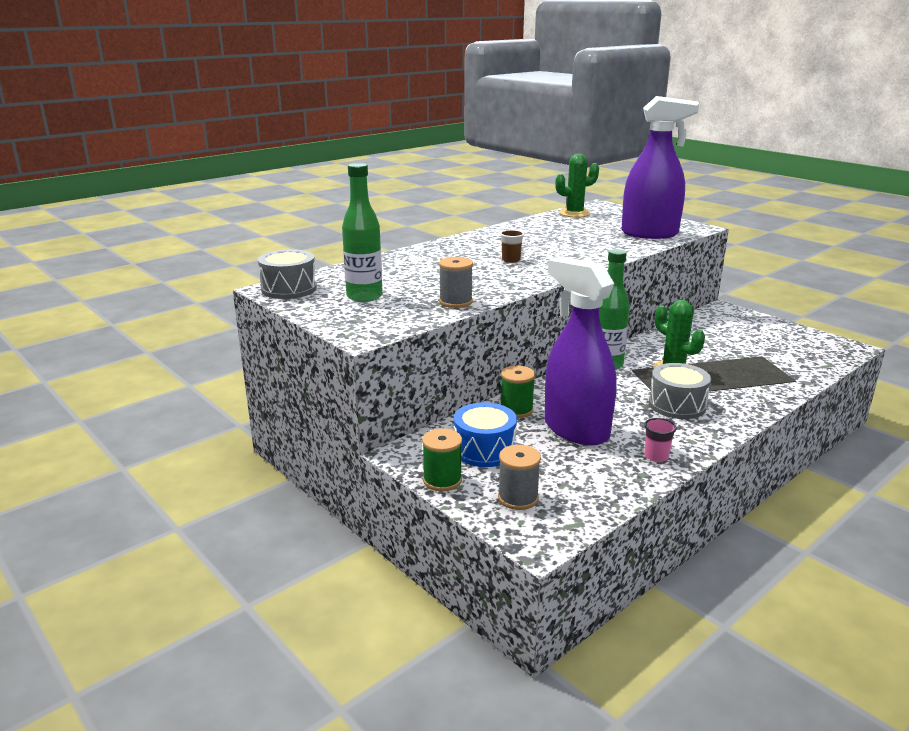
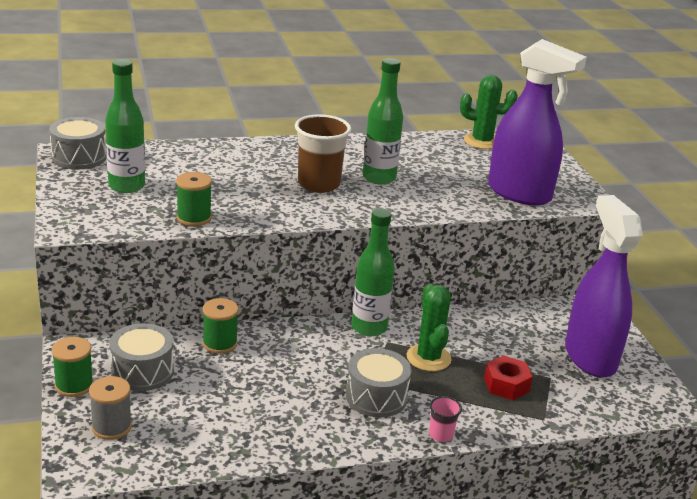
camera: 25 degrees right, 5 degrees up
(455, 302) = (194, 218): grey spool -> green spool
(484, 450) = (142, 371): blue drum -> grey drum
(511, 260) = (319, 184): brown cup -> brown cup, size x2.07
(545, 247) = (379, 178): none -> green bottle
(575, 430) = (245, 384): purple spray bottle -> purple spray bottle (590, 357)
(656, 456) = (280, 439): pink cup -> pink cup (441, 435)
(744, 369) = (506, 385): none -> red nut

